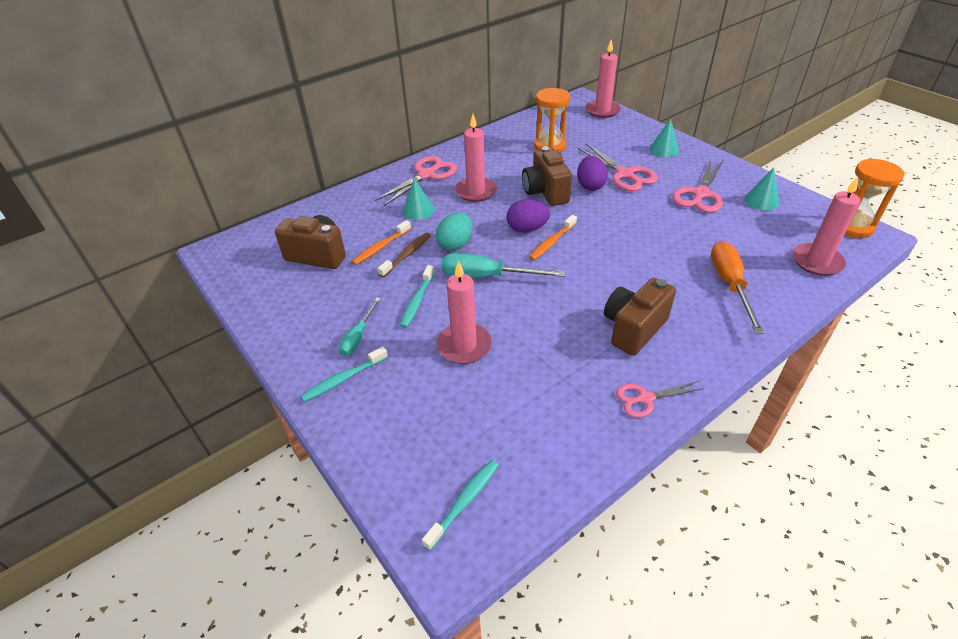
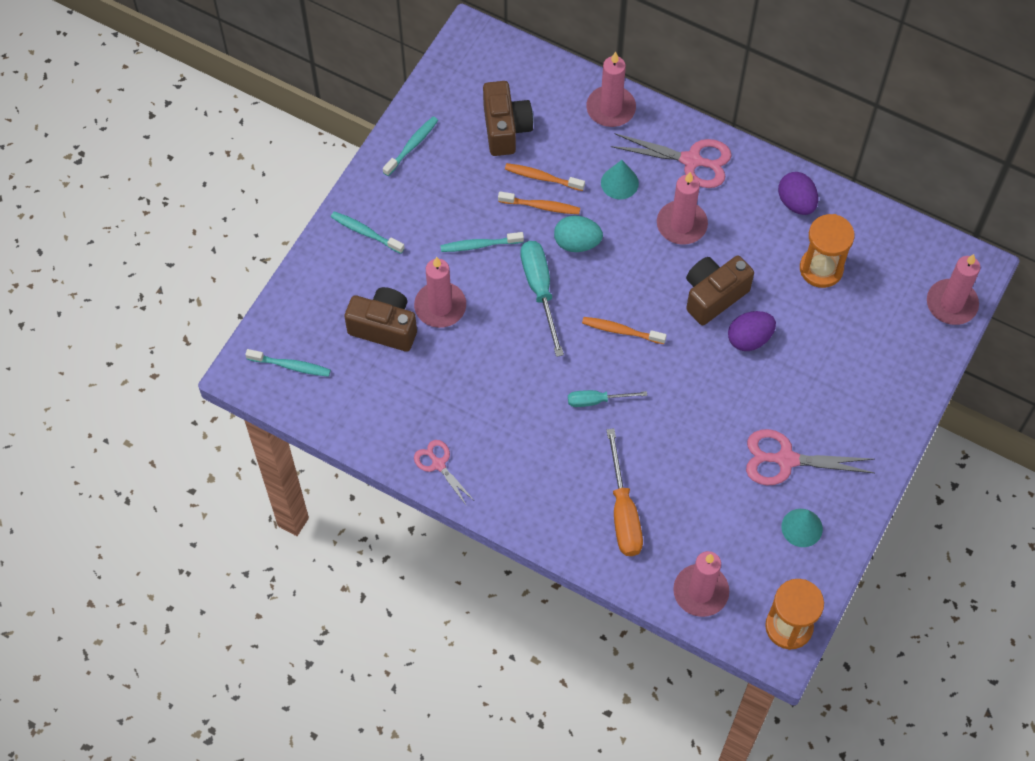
camera: 65 degrees right, 20 degrees up
(280, 317) = (412, 145): none -> turquoise toothbrush
(351, 199) = (610, 108): none -> pink candle
(358, 336) = (415, 219): turquoise screwdriver -> turquoise screwdriver (597, 400)
(407, 255) = (541, 206): brown toothbrush -> orange toothbrush
(527, 229) = (634, 300): purple egg -> purple egg (796, 203)
(625, 174) = (792, 369): pink scissors -> none
(633, 329) = (520, 437): brown camera -> brown camera (384, 327)
(664, 150) = (876, 401): turquoise cone -> none
(730, 285) = (623, 511): orange screwdriver -> orange screwdriver turned 105 degrees clockwise

